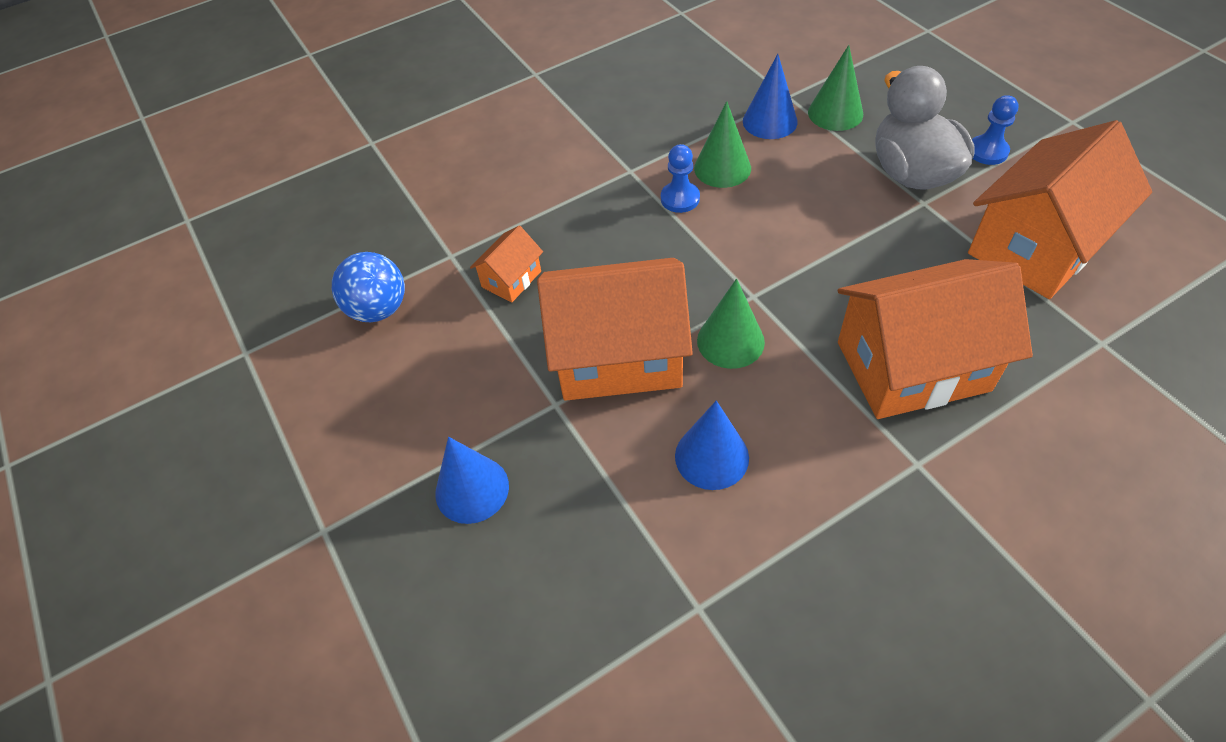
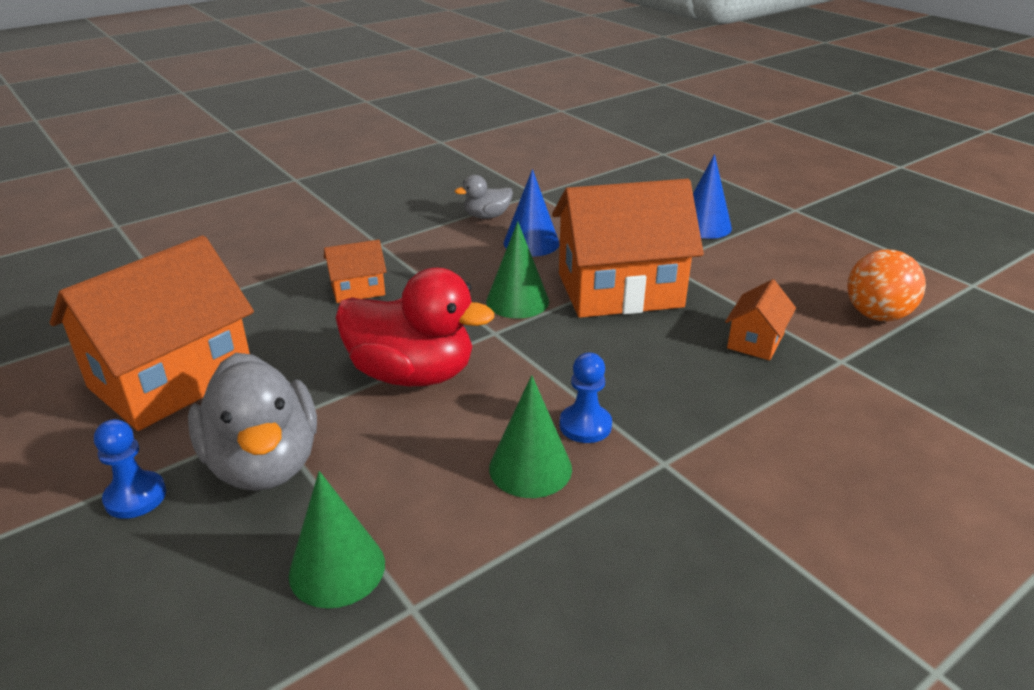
camera: 170 degrees right, 20 degrees down
(379, 309) = (876, 315): blue ball -> orange ball
(770, 121) = (452, 551): blue cone -> none
(776, 534) = (487, 216): none -> grey duck
(822, 248) = (412, 374): none -> red duck
(912, 366) = (357, 289): orange house -> orange house, size x0.45

